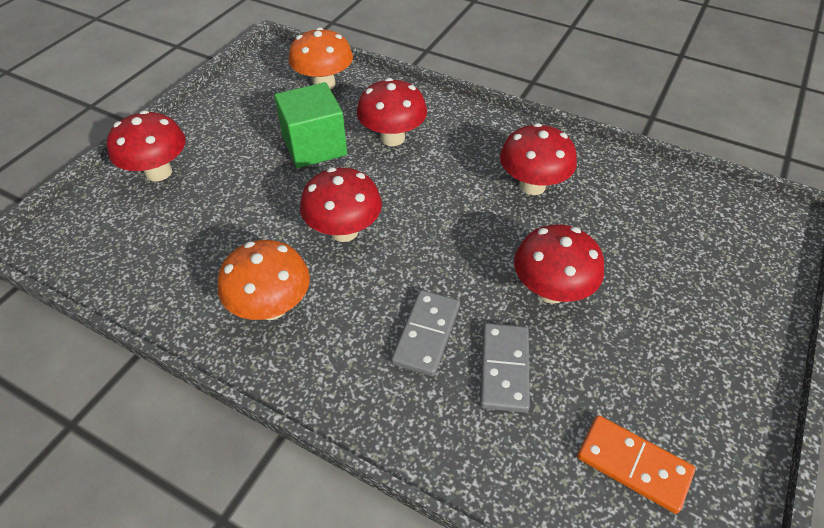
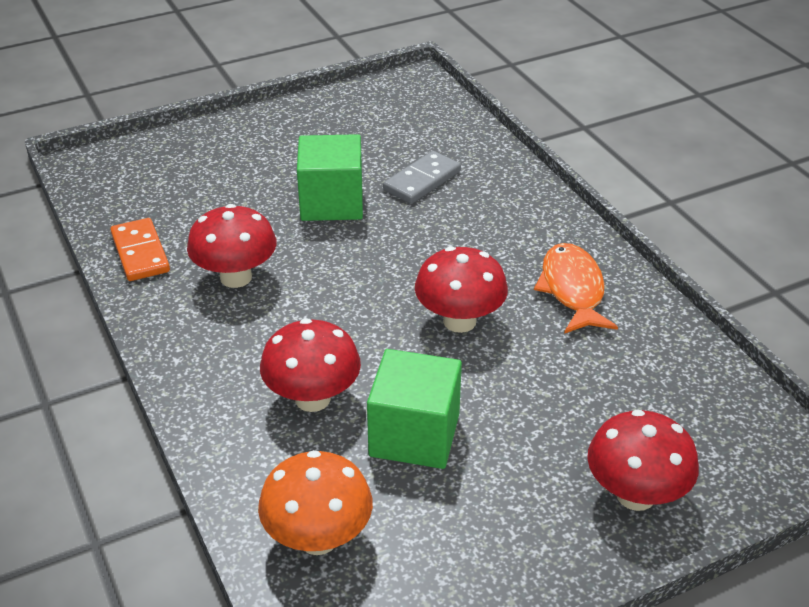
camera: 145 degrees left, 10 degrees down
(271, 307) = (572, 290): orange mushroom -> orange fish
(426, 334) = (458, 219): grey domino -> none
(551, 291) = (332, 202): red mushroom -> green cube
(633, 465) = (396, 118): orange domino -> orange domino (140, 253)

